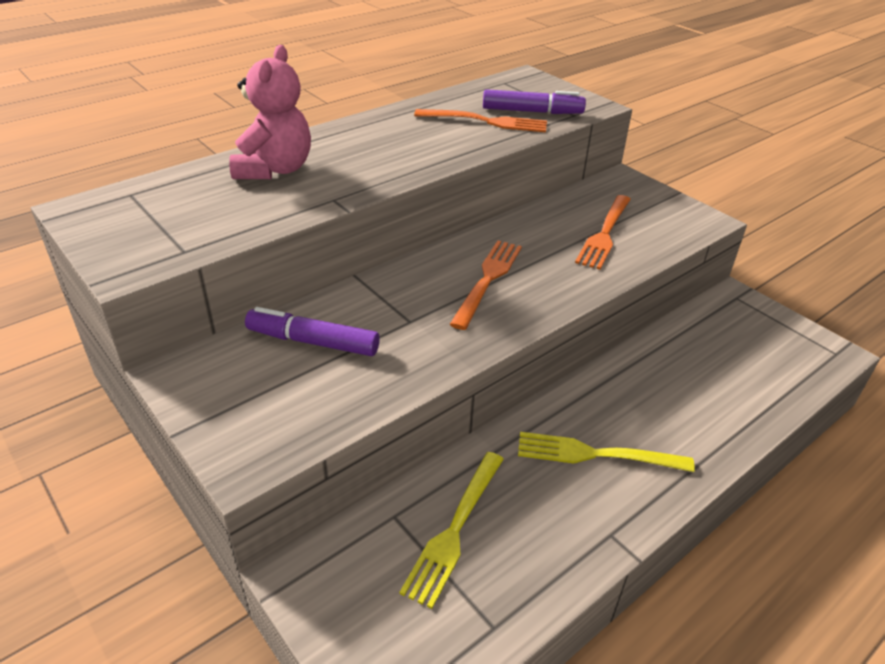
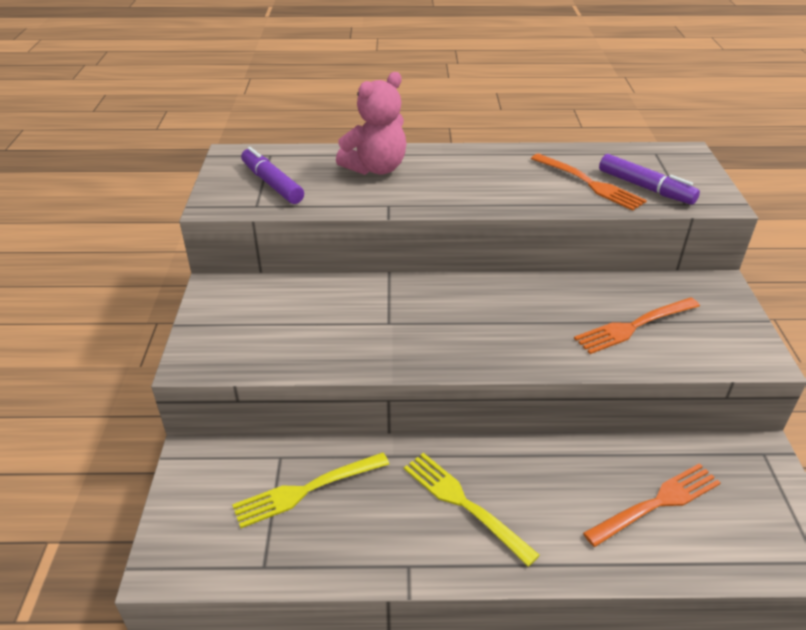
camera: 40 degrees right, 0 degrees up
(313, 341) = (310, 306): purple marker -> purple marker (272, 183)
(487, 280) = (482, 319): orange fork -> orange fork (656, 503)

